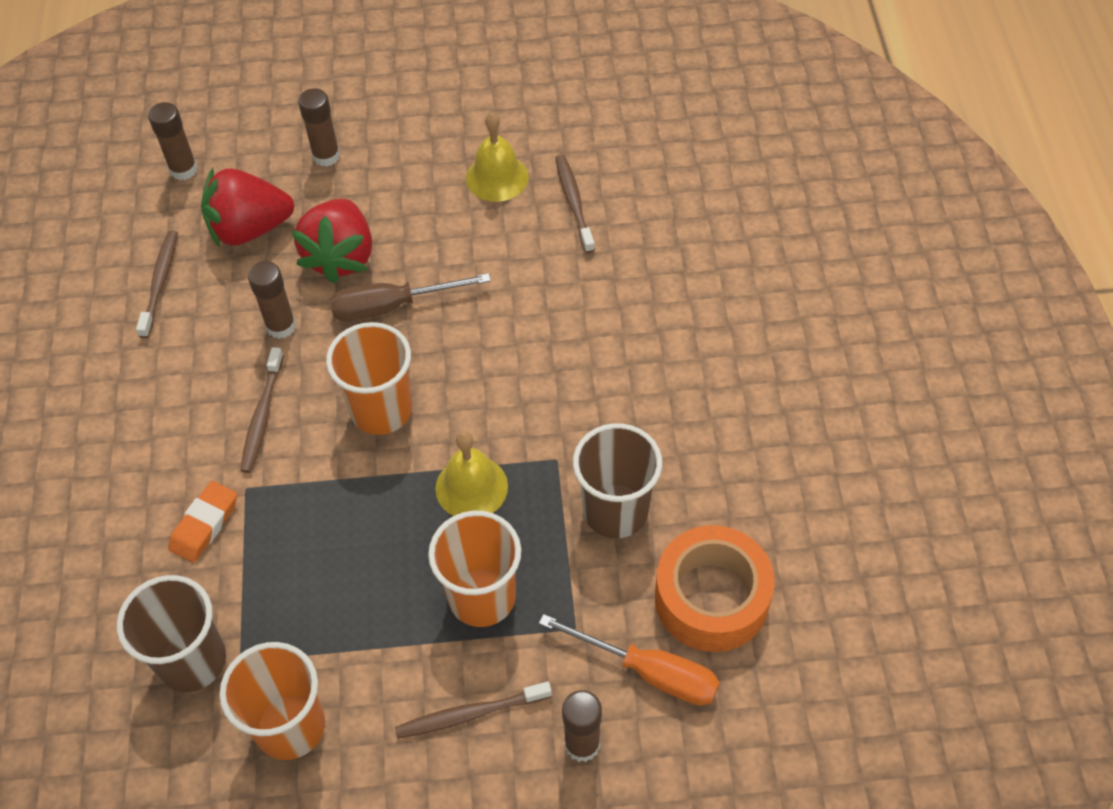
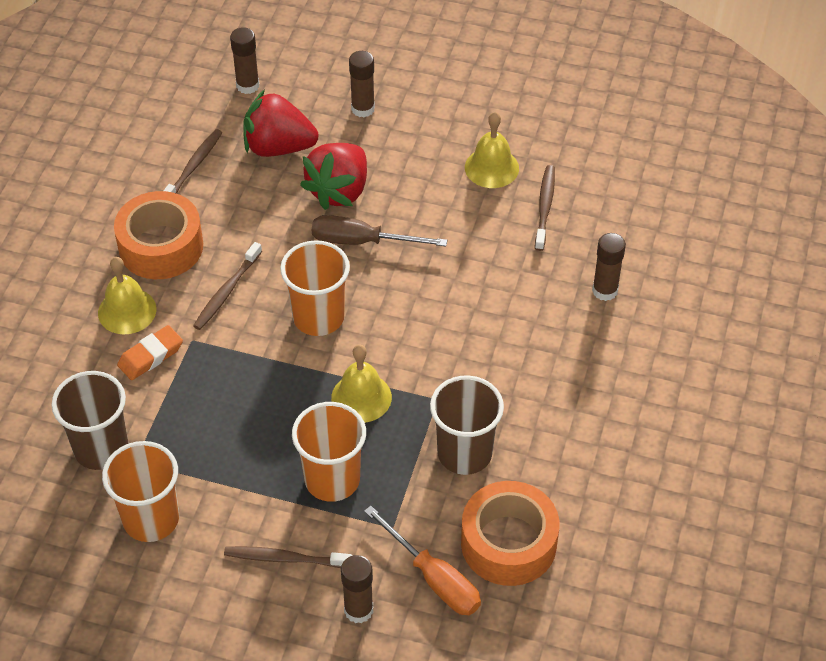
camera: 20 degrees right, 5 degrees down
(153, 479) = (127, 311): none -> yellow bell
(161, 388) = (161, 246): none -> orange tape
(281, 326) = (270, 229): brown glue stick -> brown glue stick (605, 290)

